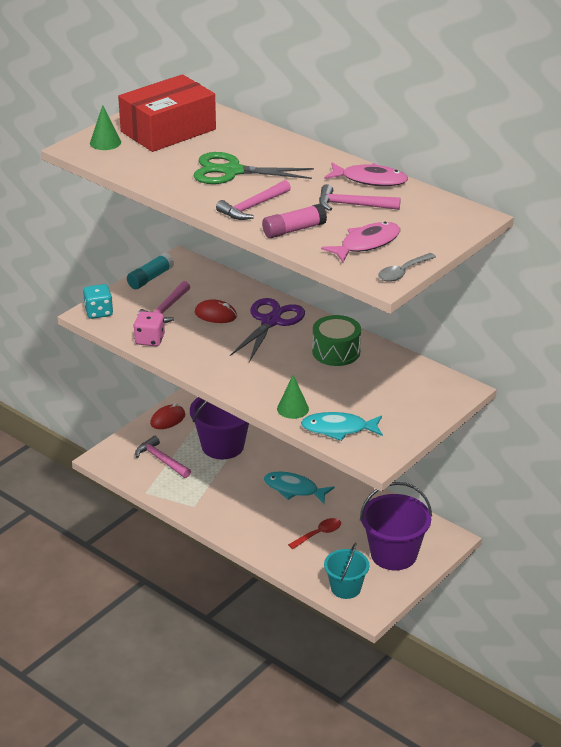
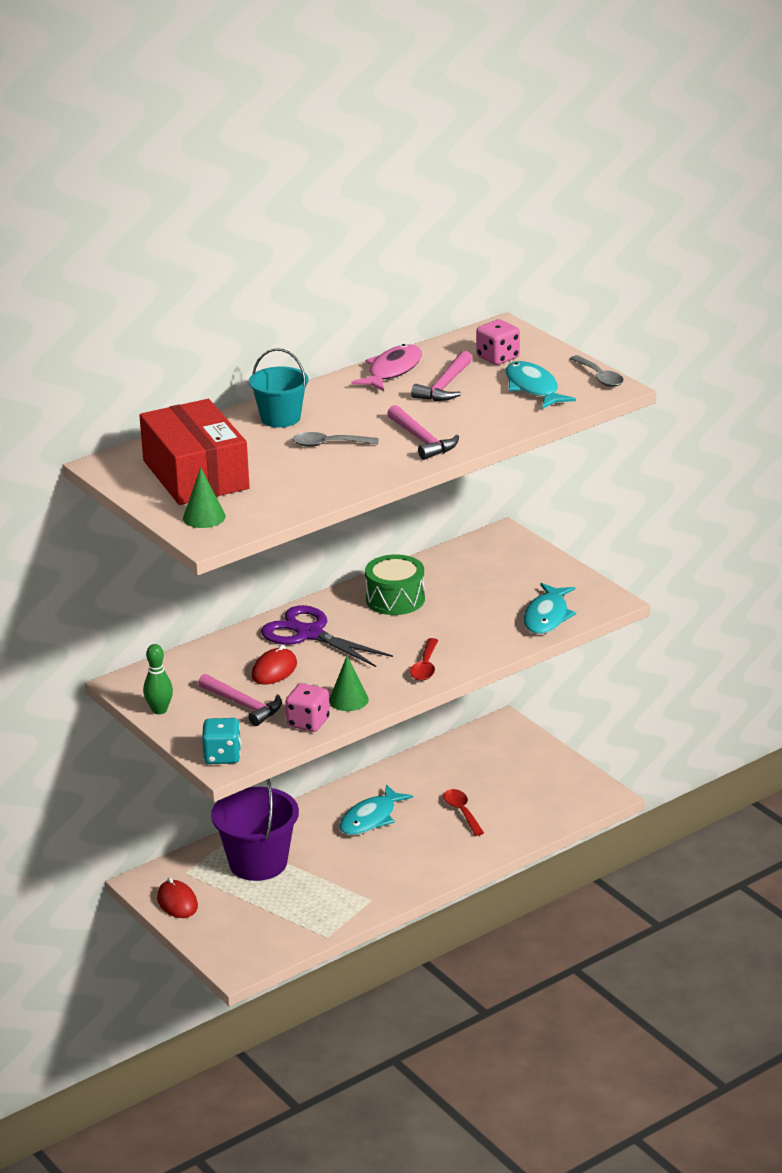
camera: 75 degrees left, 5 degrees down
(150, 278) = (159, 710): turquoise glue stick -> green bowling pin
(161, 460) = (264, 916): pink hammer -> none
(232, 171) = (328, 444): green scissors -> grey spoon
(241, 380) = (425, 666): none -> red spoon
(292, 408) = (497, 640): green cone -> green cone (348, 700)
(294, 230) = (485, 422): pink glue stick -> none
(345, 588) = (562, 806): turquoise bucket -> turquoise bucket (280, 418)
(366, 244) = (533, 388): pink fish -> turquoise fish
(393, 554) = (517, 765): purple bucket -> none
(417, 222) = (498, 358): none -> pink dice

